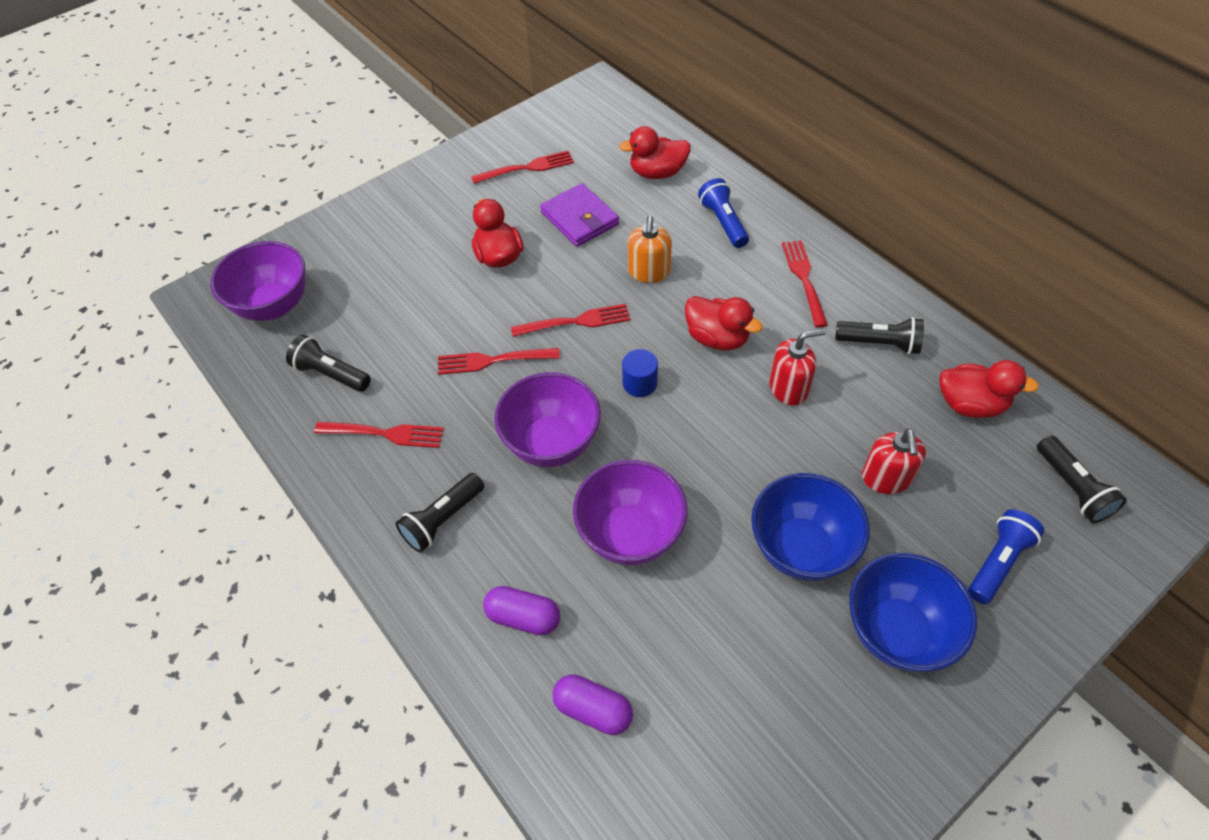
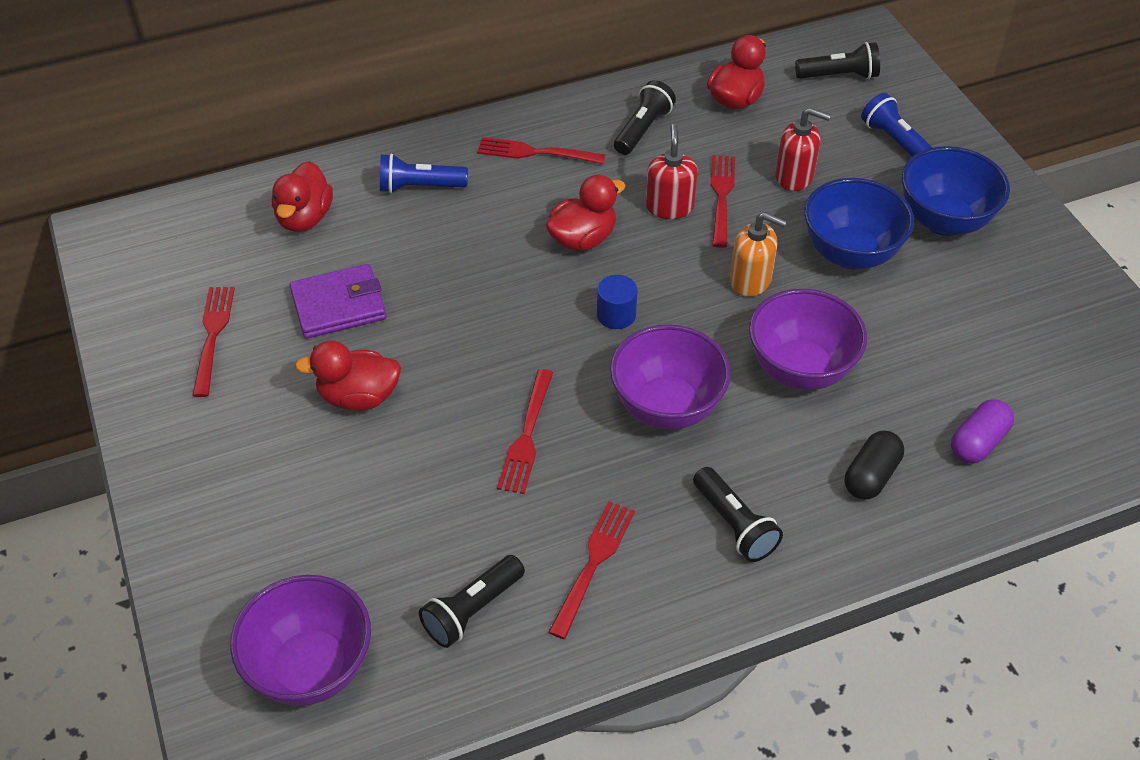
camera: 75 degrees left, 5 degrees down
(523, 617) = (871, 476): purple capsule -> black capsule
(575, 322) = (503, 347): red fork -> red fork (721, 196)
(649, 272) = (460, 266): orange soap dispenser -> orange soap dispenser (750, 280)

